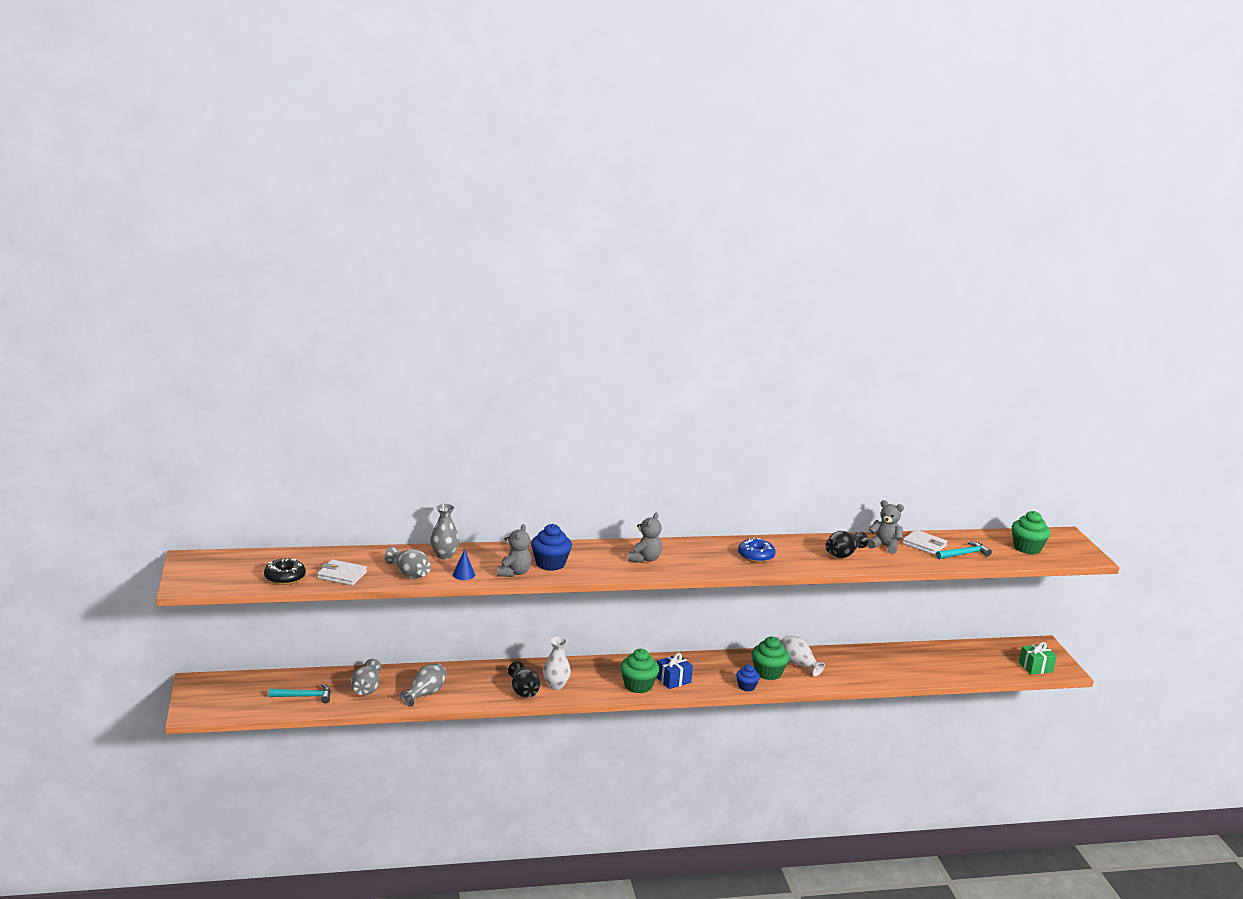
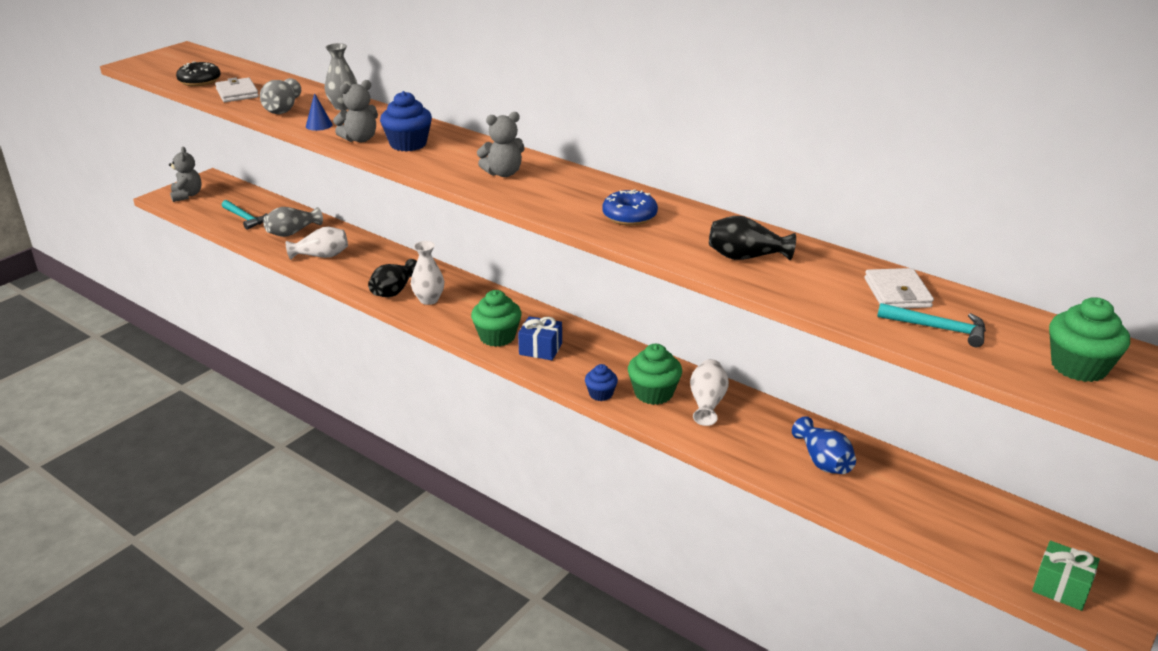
camera: 50 degrees right, 10 degrees up
(425, 693) = (321, 256): grey vase -> white vase
(884, 546) = (829, 271): grey teddy bear -> grey teddy bear (187, 195)
(887, 664) = (823, 461): none -> blue vase

